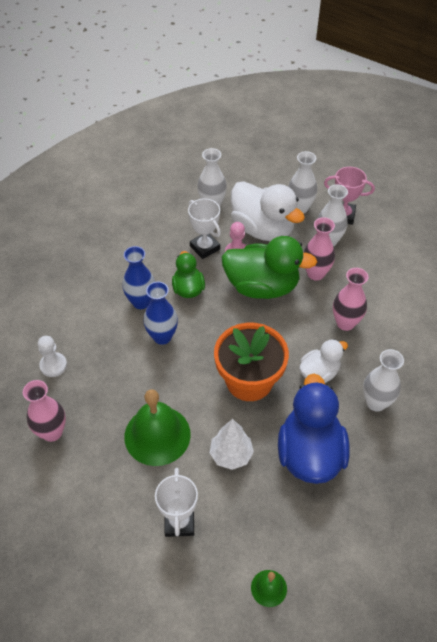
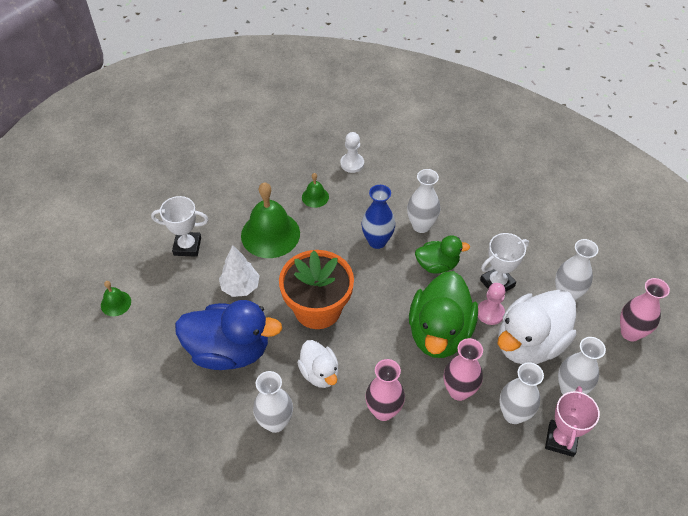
camera: 95 degrees right, 0 degrees up
(52, 432) = (285, 165): pink vase -> pink vase (630, 332)
(102, 397) = (315, 197): none -> green bell
(141, 302) = (421, 226): blue vase -> white vase

